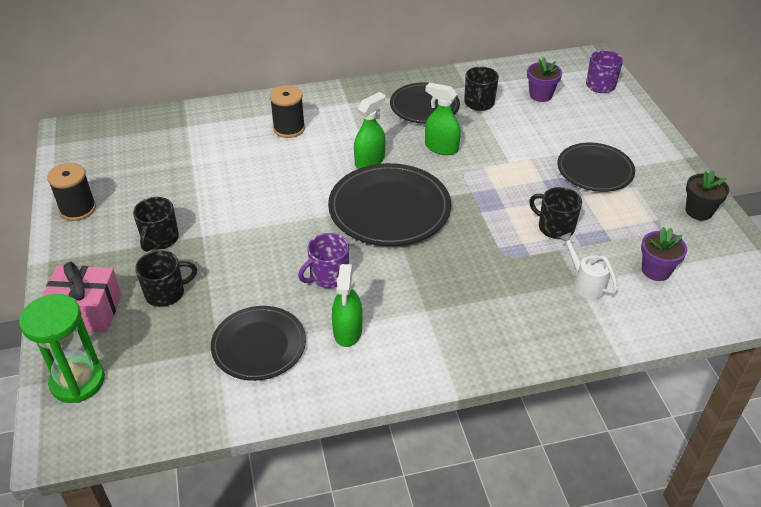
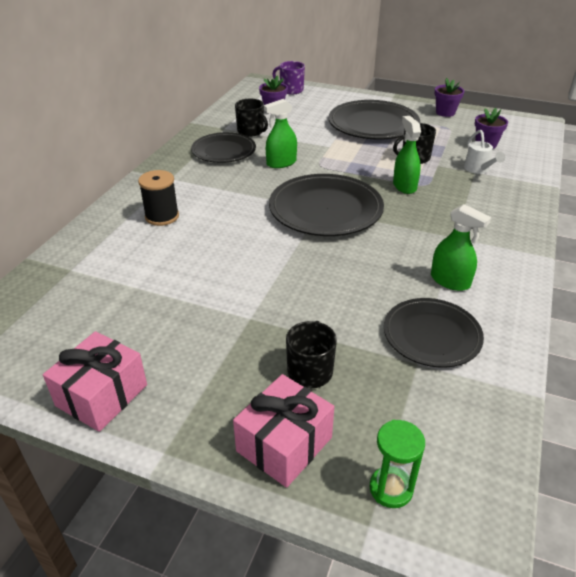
camera: 55 degrees left, 5 degrees down
(78, 209) = (102, 395): black spool -> pink gift
(78, 381) = (391, 489): green hourglass -> green hourglass, size x0.64
(160, 239) = (225, 348): black mug -> none
(328, 276) = (376, 266): purple mug -> none
(369, 161) = (257, 196): green spray bottle -> green spray bottle (404, 186)
(585, 283) = (478, 169): white watering can -> white watering can turned 105 degrees counterclockwise
(595, 170) = (373, 124): black plate -> black plate, size x1.52
(699, 211) = (445, 112): black flower pot -> purple flower pot

